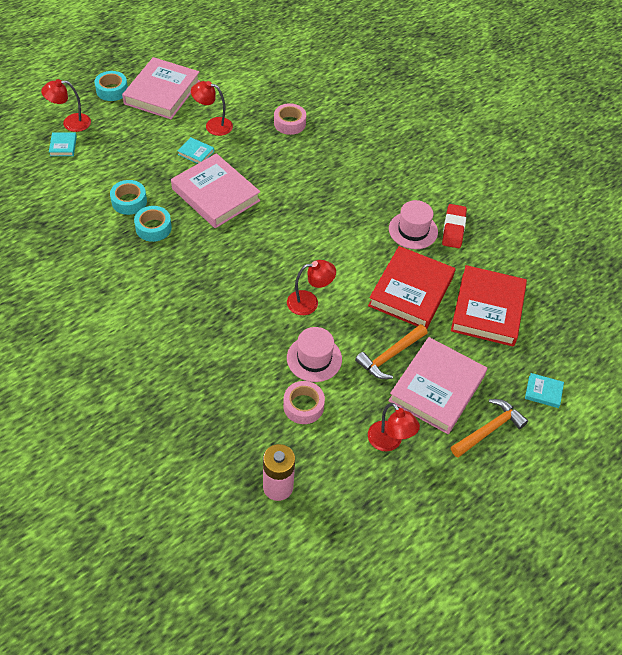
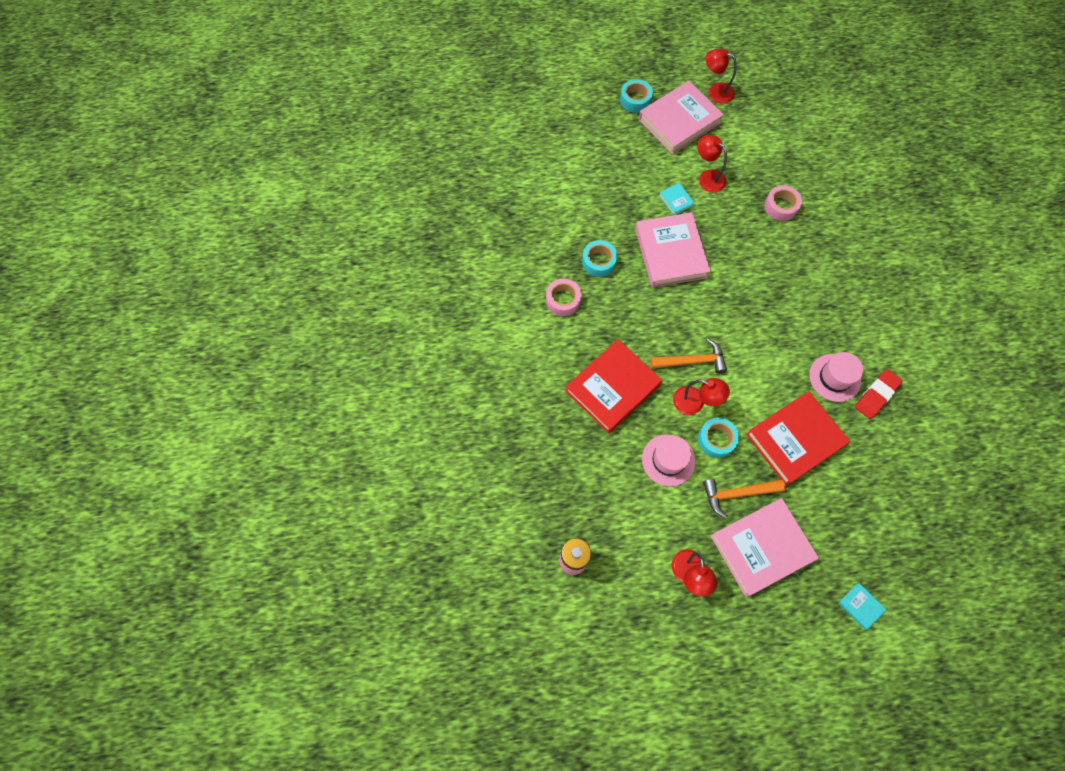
camera: 35 degrees right, 15 degrees up
(63, 146) = (564, 142): turquoise book -> none
(70, 123) = (582, 120): red lamp -> red lamp (715, 91)
(129, 201) = (592, 225): turquoise tape -> turquoise tape (716, 439)
(303, 406) = (634, 500): pink tape -> pink tape (563, 300)
(487, 309) = (858, 496): red book -> red book (612, 388)
(489, 429) = (785, 613): orange hammer -> orange hammer (692, 361)

